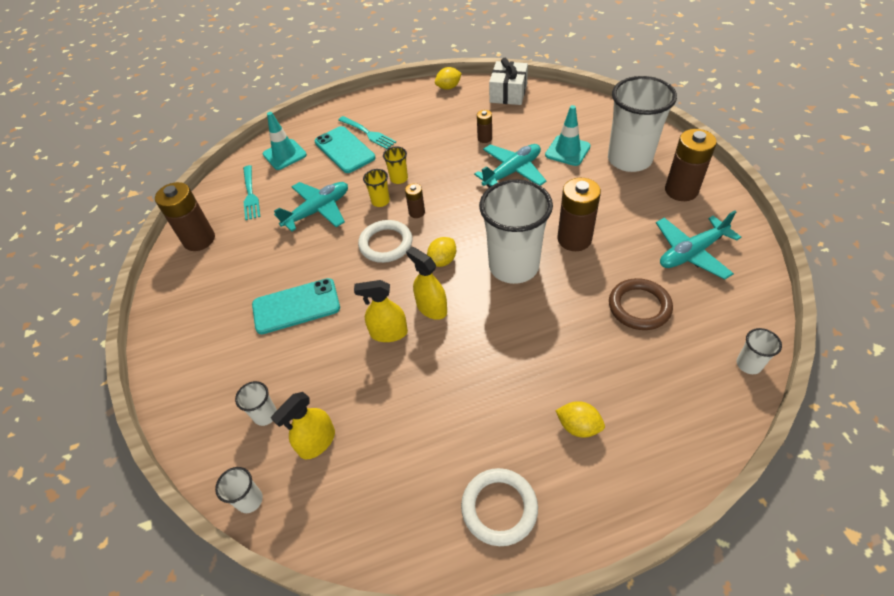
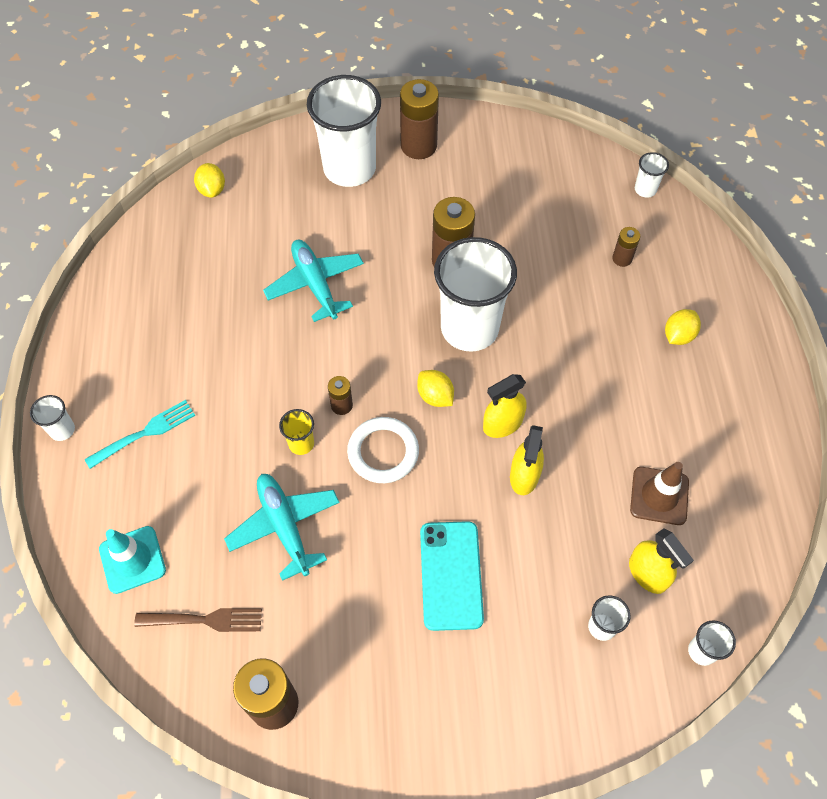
camera: 80 degrees left, 10 degrees up
(250, 194) = (203, 620): turquoise fork -> brown fork
(344, 150) = (167, 471): turquoise phone -> none
(361, 103) = (62, 430): none -> white cup
(394, 439) = (659, 496): none -> brown traffic cone
(399, 178) = (266, 412): yellow cup -> none
(448, 87) = (95, 307): yellow lemon -> yellow lemon (212, 190)
(484, 138) = (235, 295): brown battery -> brown battery (622, 258)
(499, 508) = (745, 422): white ring -> none
(508, 93) = (154, 242): white gift -> none
(567, 151) = (305, 218): turquoise traffic cone -> none
(639, 307) = (559, 240): brown ring -> none
(692, 252) = (507, 173): turquoise plane -> none

